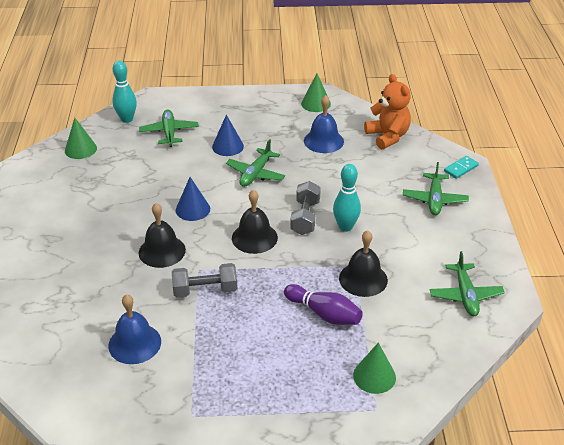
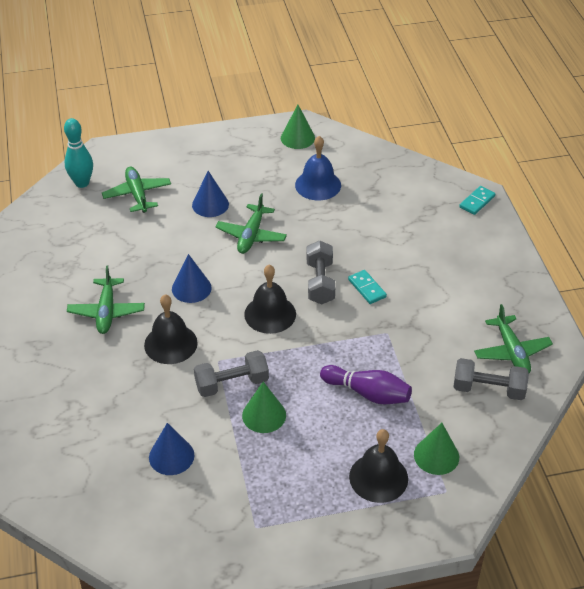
camera: 10 degrees left, 5 degrees up
(80, 149) = (38, 228): green cone -> green cone (264, 415)
(134, 343) = (171, 456): blue bell -> blue cone
(345, 227) = (367, 288): turquoise bowling pin -> turquoise domino
(363, 279) = (400, 347): black bell -> black bell (378, 477)
(387, 136) = (388, 171): orange teddy bear -> none
(434, 199) = (456, 243): green plane -> green plane (106, 312)
(436, 325) = (488, 389): none -> grey dumbbell

